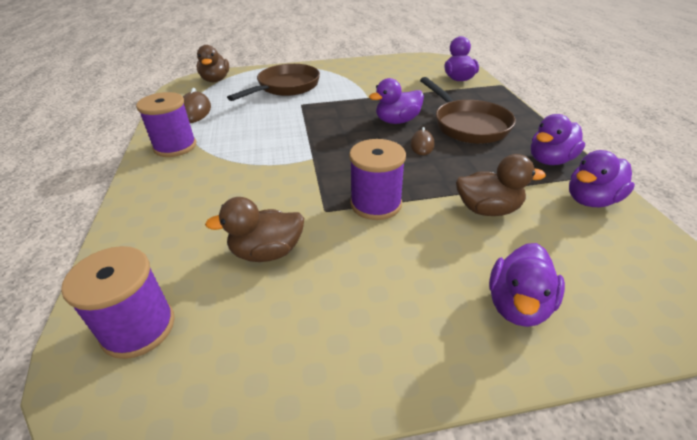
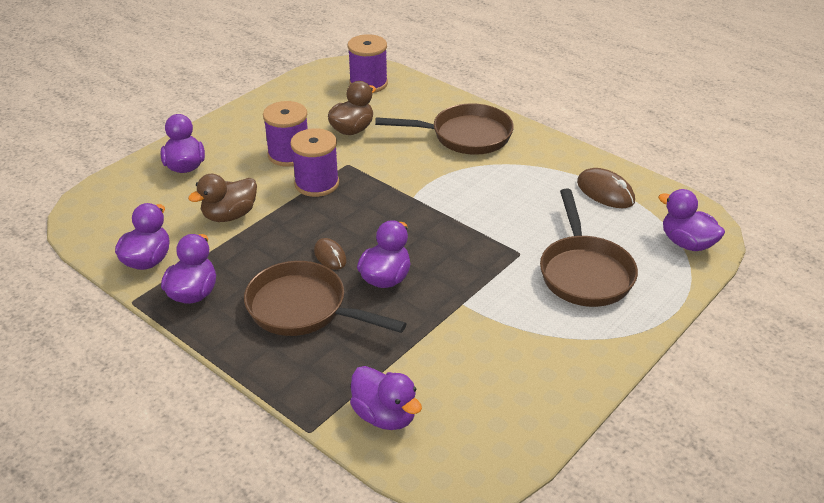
camera: 140 degrees right, 0 degrees up
(175, 146) = (541, 155): purple spool -> purple spool (289, 154)
(189, 188) = (465, 136): none -> brown pan
(215, 80) = (687, 243): brown duck -> purple duck

